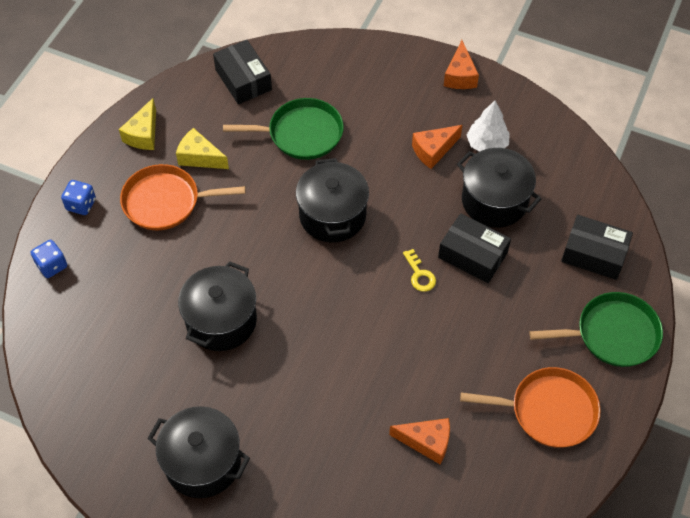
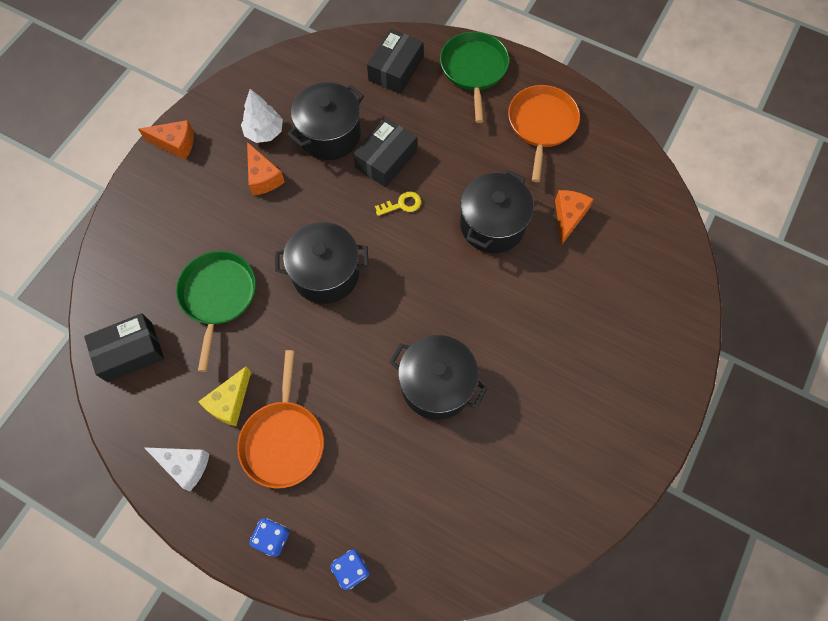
camera: 85 degrees left, 10 degrees up
(143, 134) = (185, 465): yellow cheese -> white cheese
(202, 462) = (587, 406): black pot -> black pot (492, 225)

